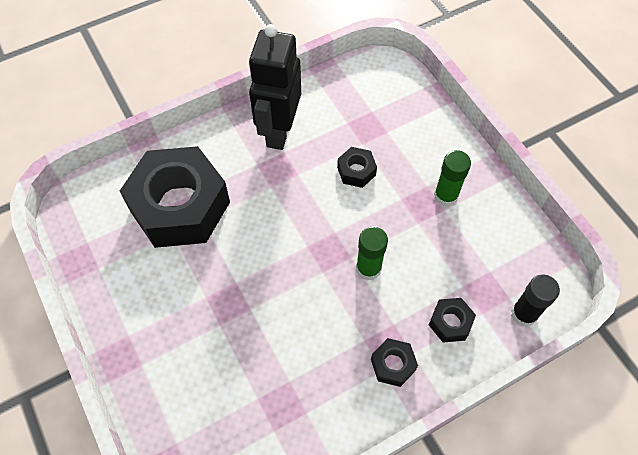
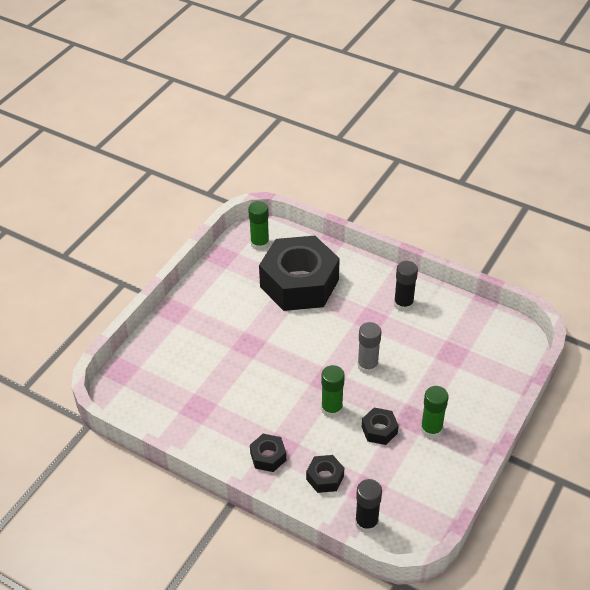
camera: 60 degrees right, 15 degrees down
(92, 213) = (260, 244): none -> green glue stick
(279, 131) = (403, 304): black robot -> black glue stick
(335, 205) = (367, 366): none -> grey glue stick
(356, 171) = (407, 365): black nut -> black nut (379, 430)

